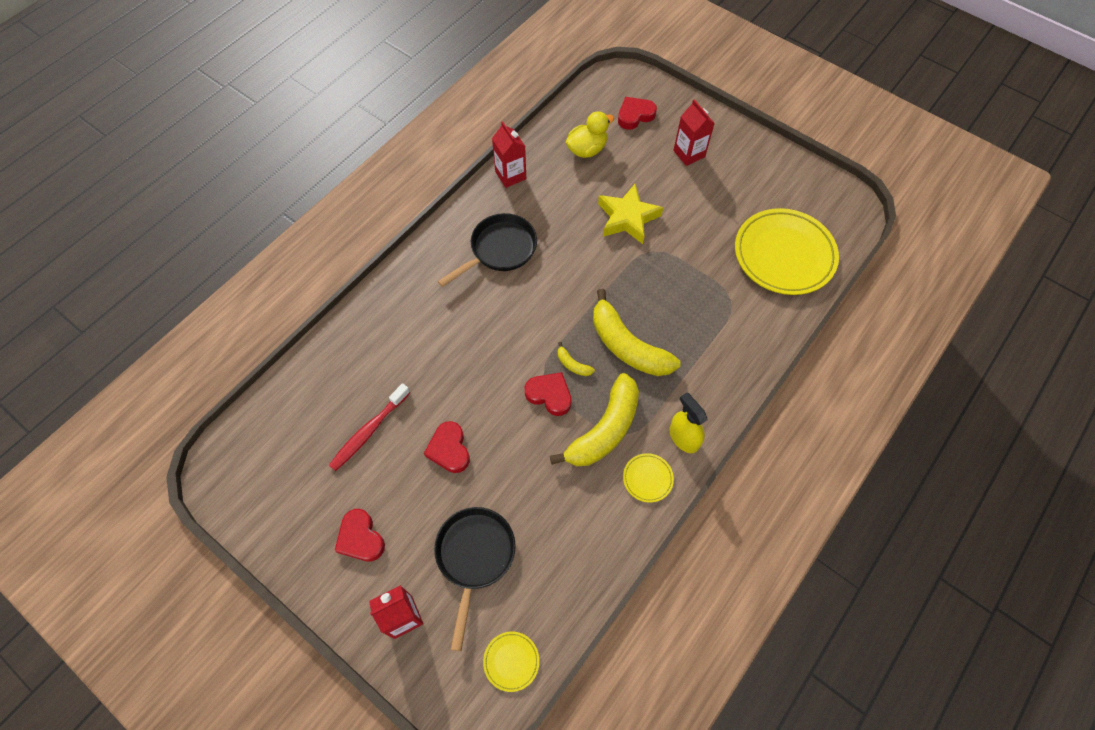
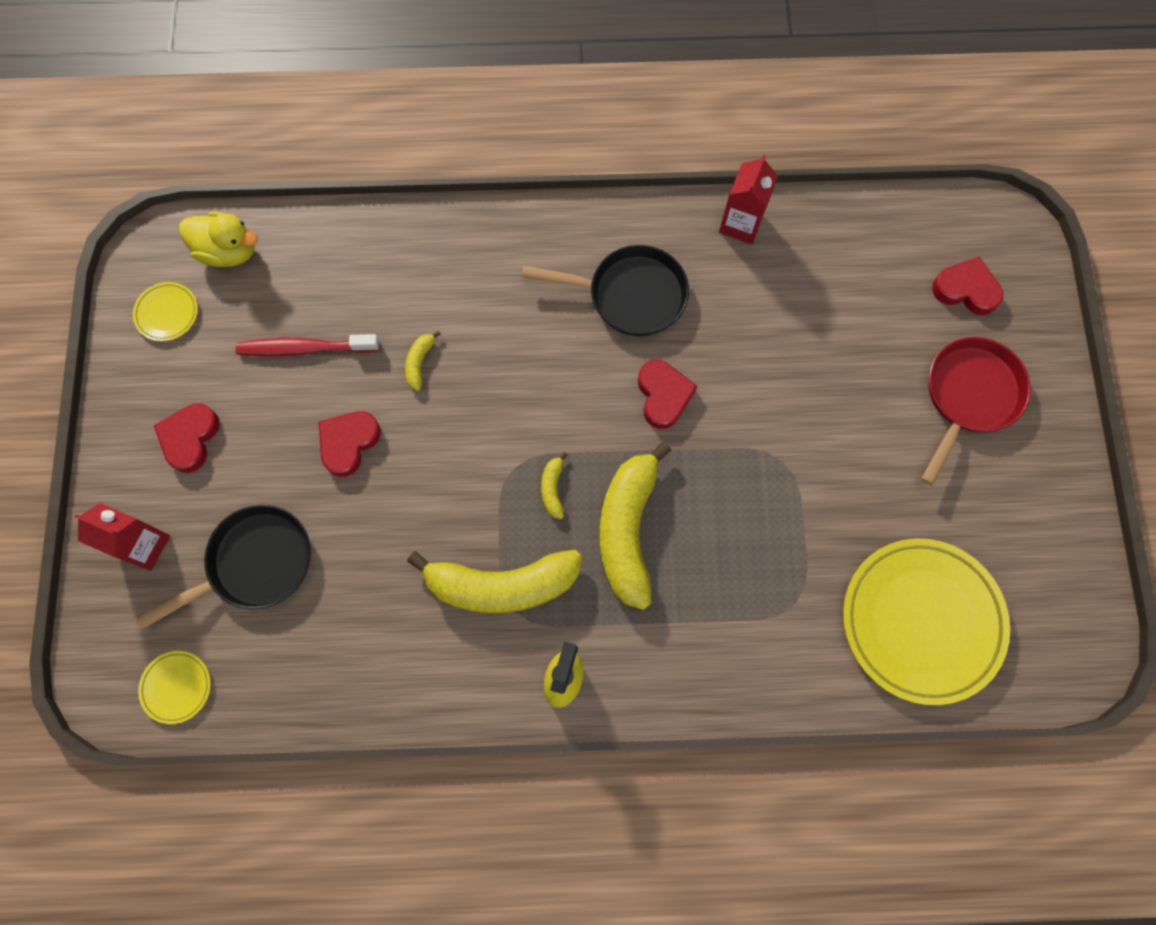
camera: 50 degrees right, 10 degrees up
(437, 377) = (419, 362): none -> yellow banana
(549, 395) = (495, 493): red heart -> red heart (663, 395)
(587, 149) = (859, 276): yellow duck -> yellow duck (228, 251)
(627, 218) = (803, 398): yellow star -> none
(647, 478) = (481, 676): yellow plate -> yellow plate (167, 313)
(689, 154) = (969, 396): red carton -> red pan

